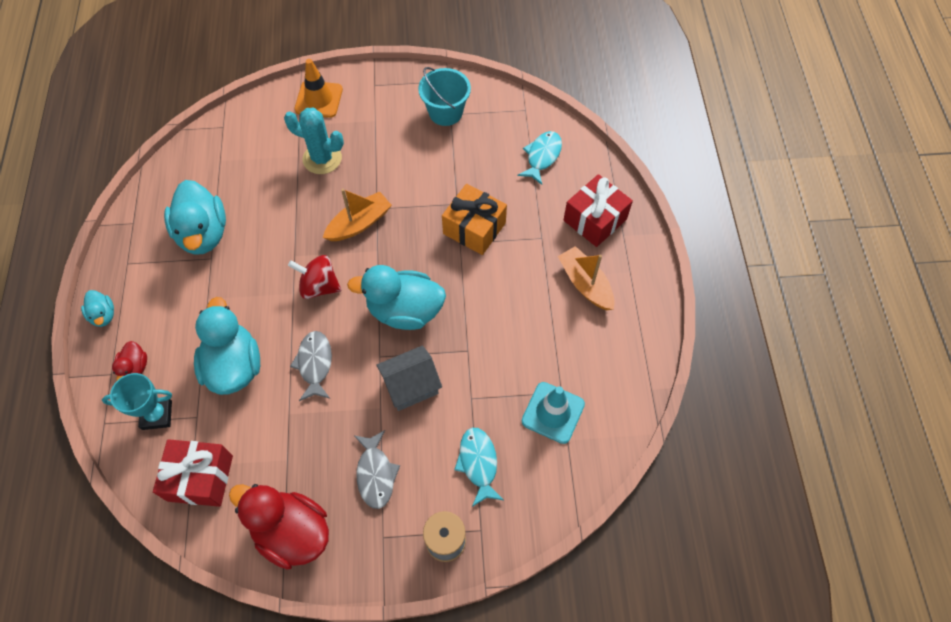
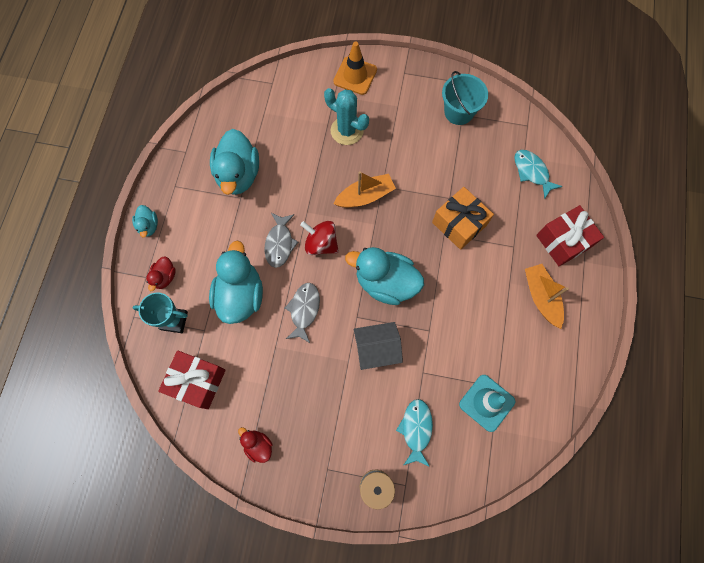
camera: 15 degrees right, 10 degrees up
(292, 532) = (258, 445): red duck -> red duck, size x0.49
(375, 474) = (333, 415): grey fish -> grey fish (280, 243)
(542, 156) = (532, 172): turquoise fish -> turquoise fish turned 75 degrees counterclockwise

